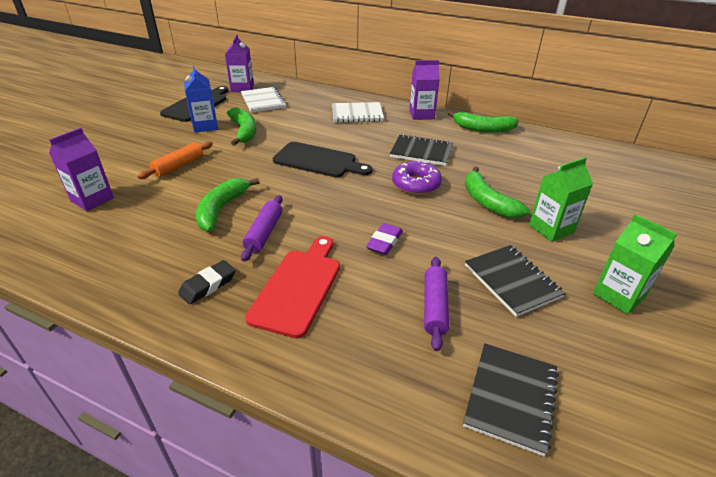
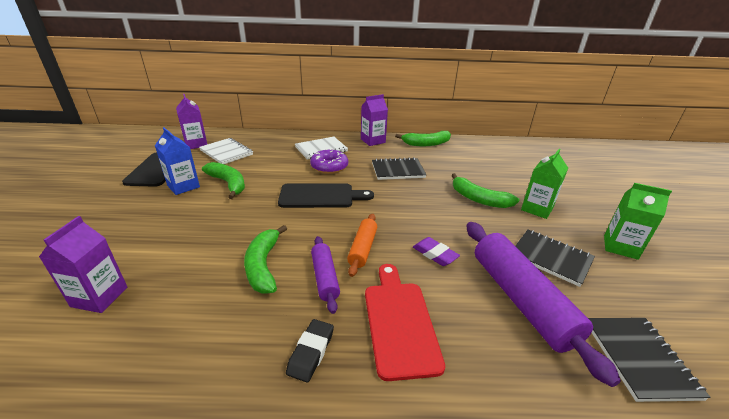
camera: 25 degrees left, 5 degrees down
(179, 166) = (183, 233): orange rolling pin -> orange rolling pin (362, 248)
(384, 242) = (435, 254): purple eraser -> purple eraser turned 45 degrees counterclockwise
(416, 184) = (416, 198): purple donut -> purple donut (329, 167)
(435, 307) = (520, 299): purple rolling pin -> purple rolling pin, size x1.88

